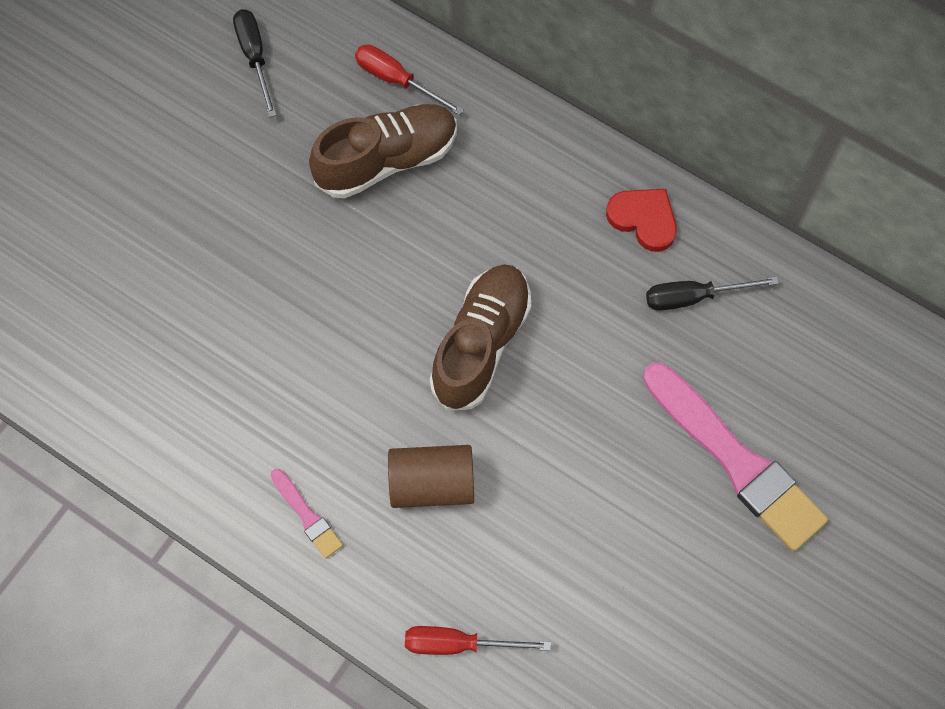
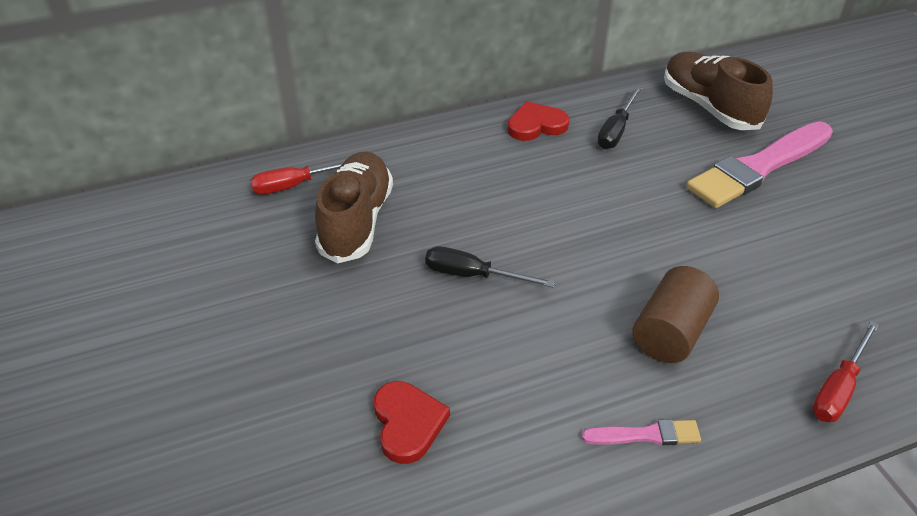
camera: 55 degrees left, 25 degrees down
(205, 344) = (408, 423): none -> red heart
(255, 57) = (176, 251): black screwdriver -> black screwdriver (473, 275)
(481, 344) = (565, 245): brown shoe -> brown shoe (709, 107)
(735, 460) = (758, 167): pink brush -> pink brush turned 150 degrees clockwise

